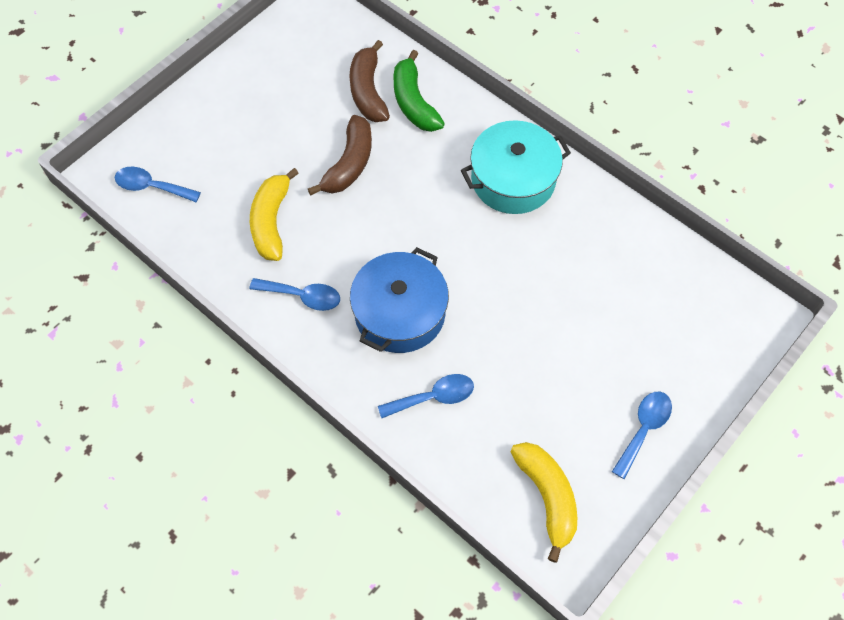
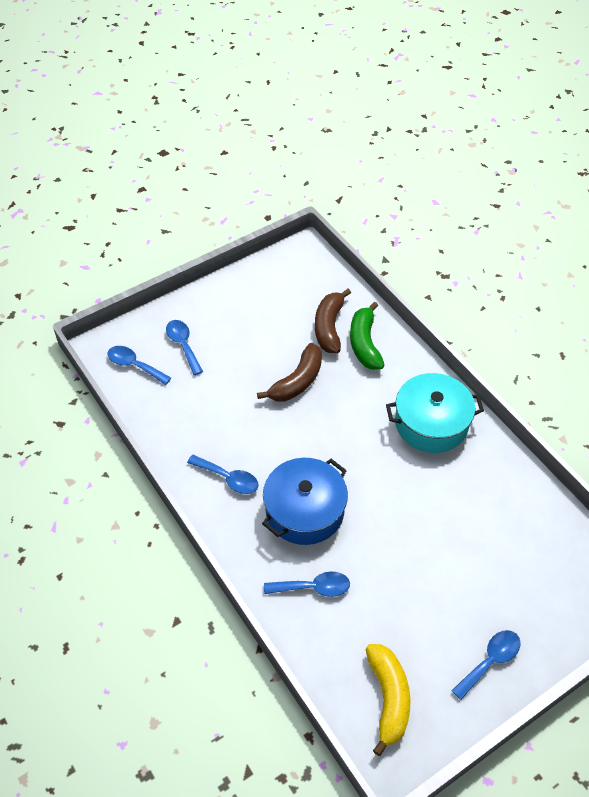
camera: 15 degrees right, 10 degrees down
(203, 149) = (183, 345): none -> blue spoon
(271, 222) = (221, 413): yellow banana -> none

